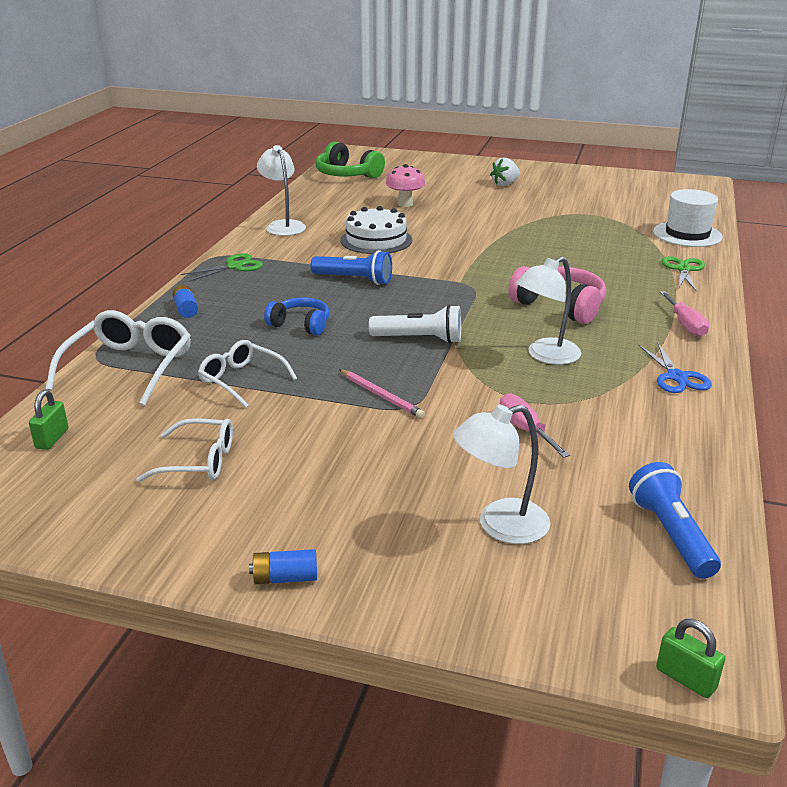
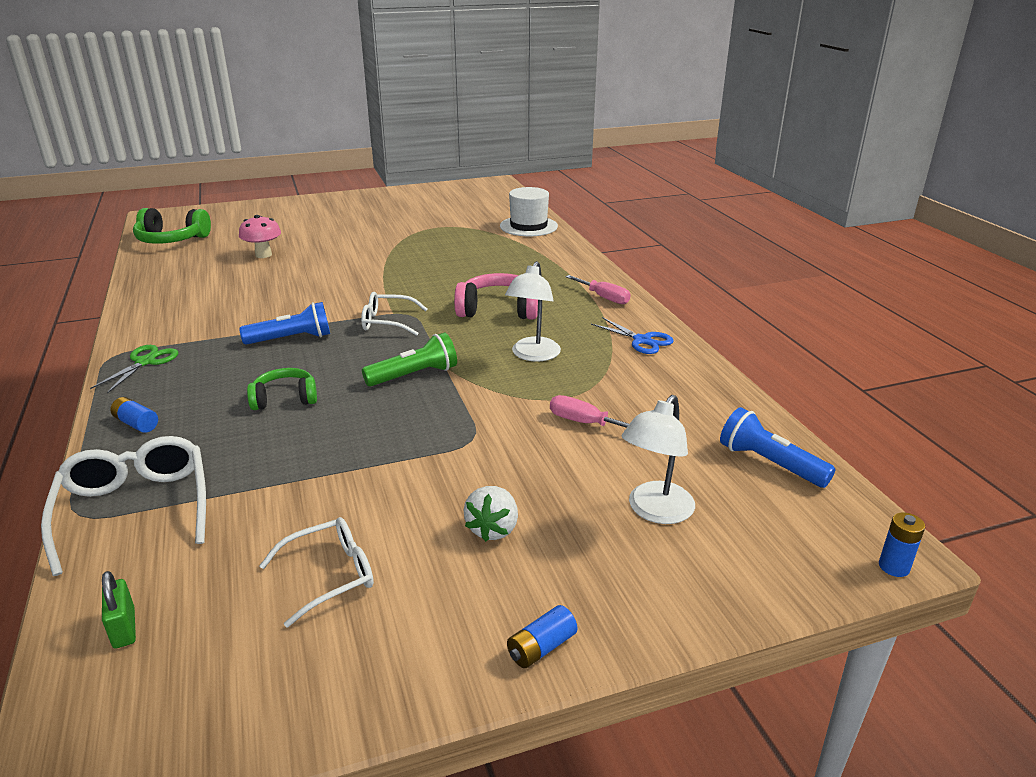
camera: 35 degrees left, 0 degrees up
(242, 380) = (284, 475): white glasses -> white glasses (387, 322)
(283, 225) = (156, 306): white lamp -> none
(300, 325) = (285, 399): blue headphones -> green headphones
(376, 240) = (272, 295): white cake -> none
(381, 396) = (437, 439): pink pencil -> none
(419, 339) = (414, 375): white flashlight -> green flashlight
(505, 184) = (338, 217): white strawberry -> white strawberry (493, 529)
(683, 269) = (555, 254): green scissors -> none
(686, 678) = (894, 567): green padlock -> blue battery

